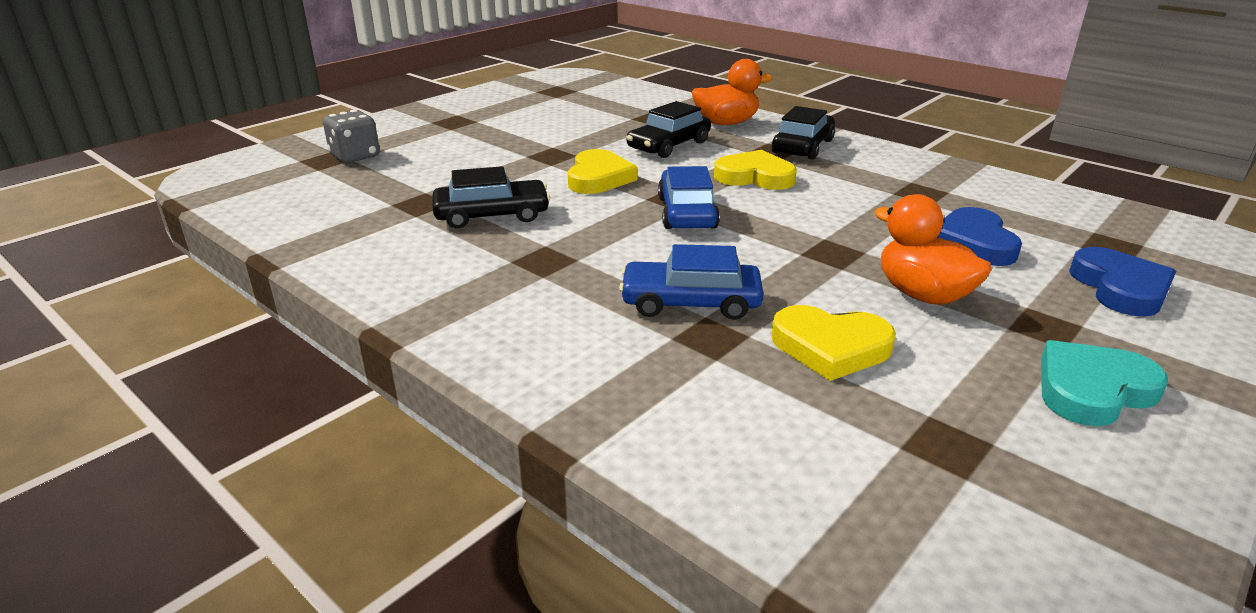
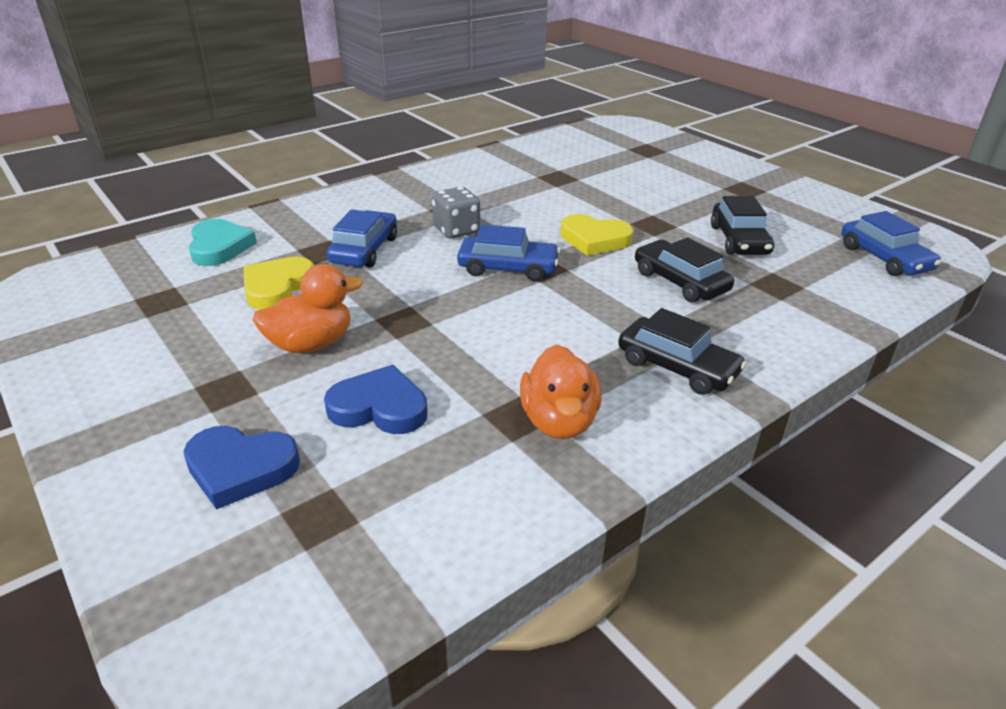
camera: 100 degrees right, 5 degrees up
(355, 156) = (653, 157): grey dice -> grey dice (456, 230)
(492, 215) = (529, 198): black car -> black car (739, 240)
(590, 89) = (884, 258): none -> blue car
(726, 123) = (763, 328): orange duck -> orange duck (559, 421)
(755, 177) = (583, 315): yellow heart -> none
(1092, 390) = (145, 375): turquoise heart -> turquoise heart (219, 247)

